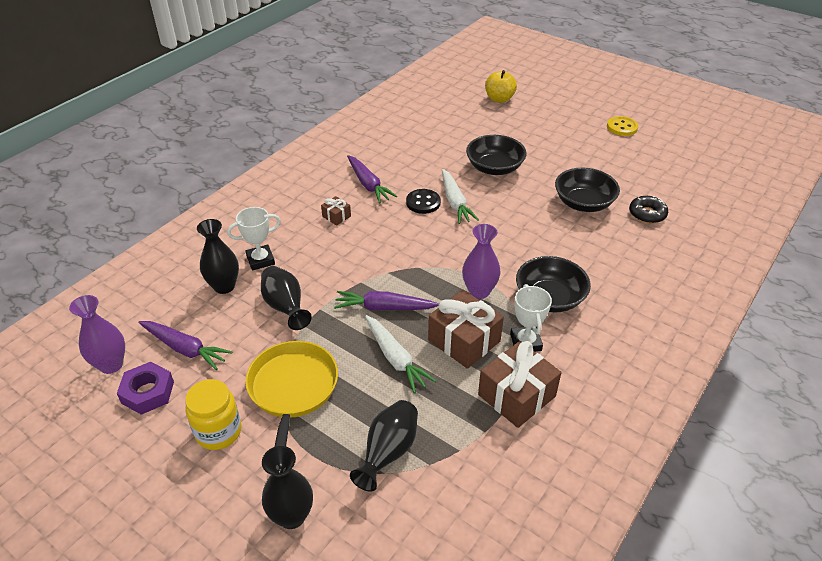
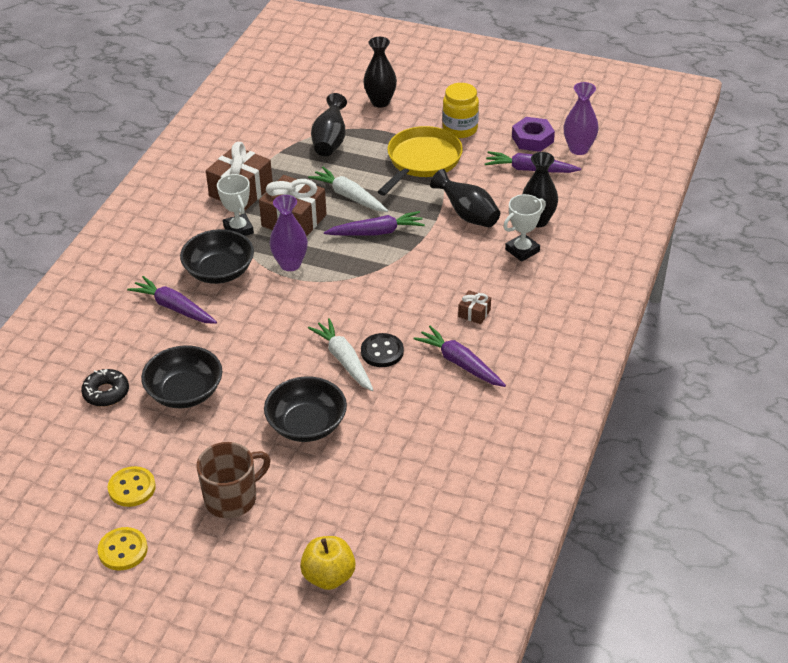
camera: 165 degrees right, 0 degrees up
(292, 390) = (422, 161): yellow pan -> yellow pan turned 135 degrees counterclockwise
(552, 139) = (232, 498): none -> brown mug
(594, 271) = (174, 307): none -> purple carrot
(619, 155) = (132, 488): none -> yellow button

